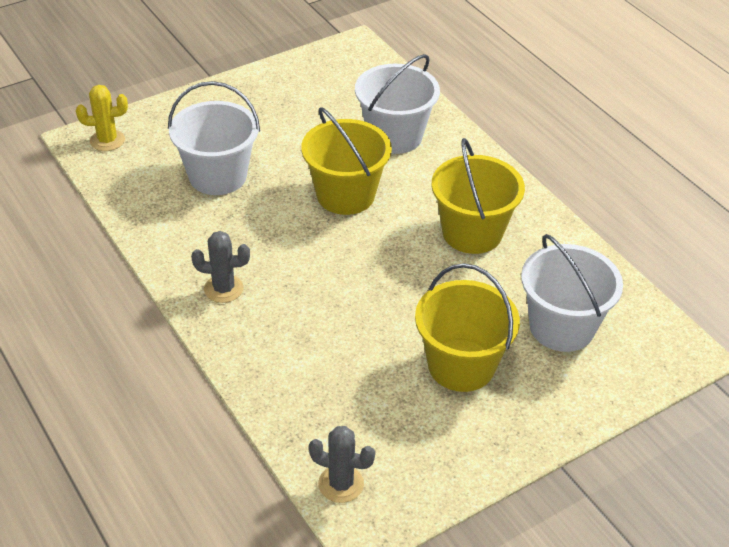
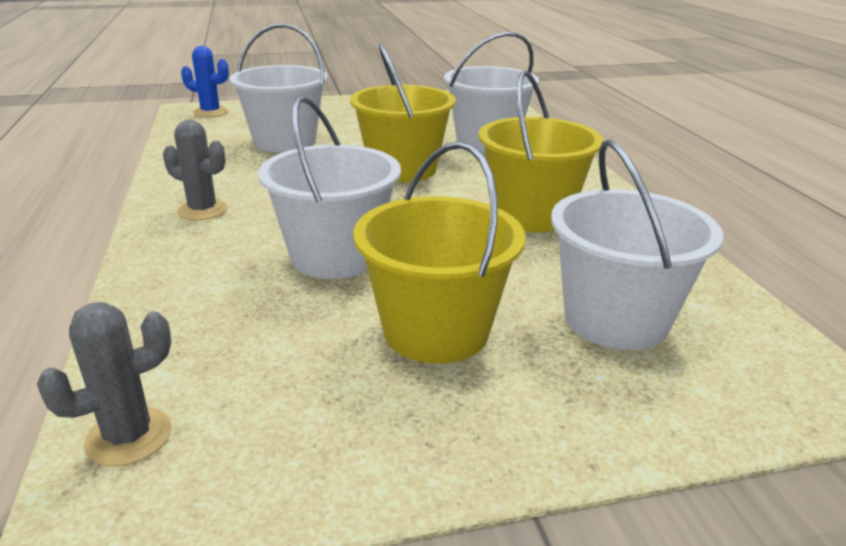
camera: 20 degrees right, 15 degrees down
(107, 140) = (210, 112): yellow cactus -> blue cactus
(341, 484) = (129, 437): grey cactus -> grey cactus turned 75 degrees counterclockwise
(358, 315) = (335, 256): none -> white bucket

